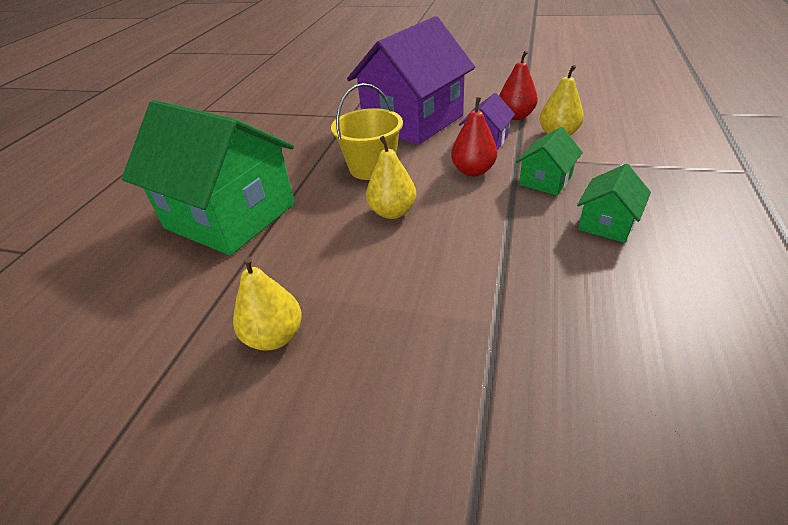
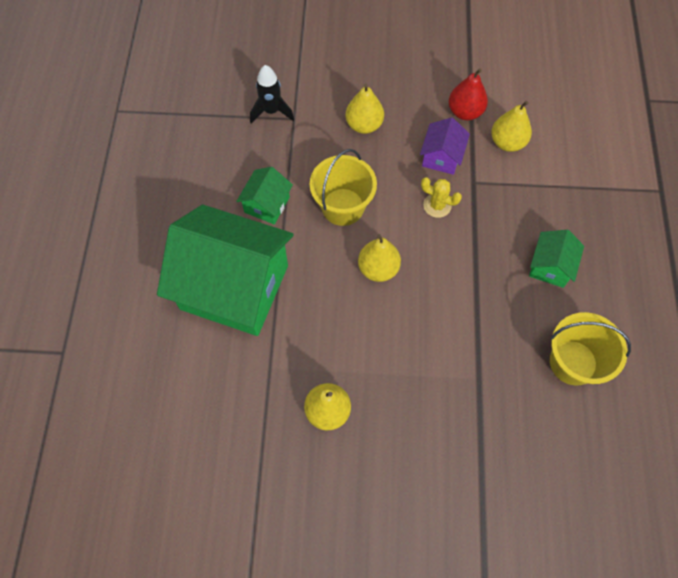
camera: 15 degrees left, 25 degrees up
(331, 112) = (271, 111): none -> black rocket
(413, 121) = (364, 125): purple house -> yellow pear
(473, 171) = (437, 205): red pear -> yellow cactus
(545, 180) = (500, 214): green house -> green house (267, 204)
(643, 320) = (573, 362): none -> yellow bucket

